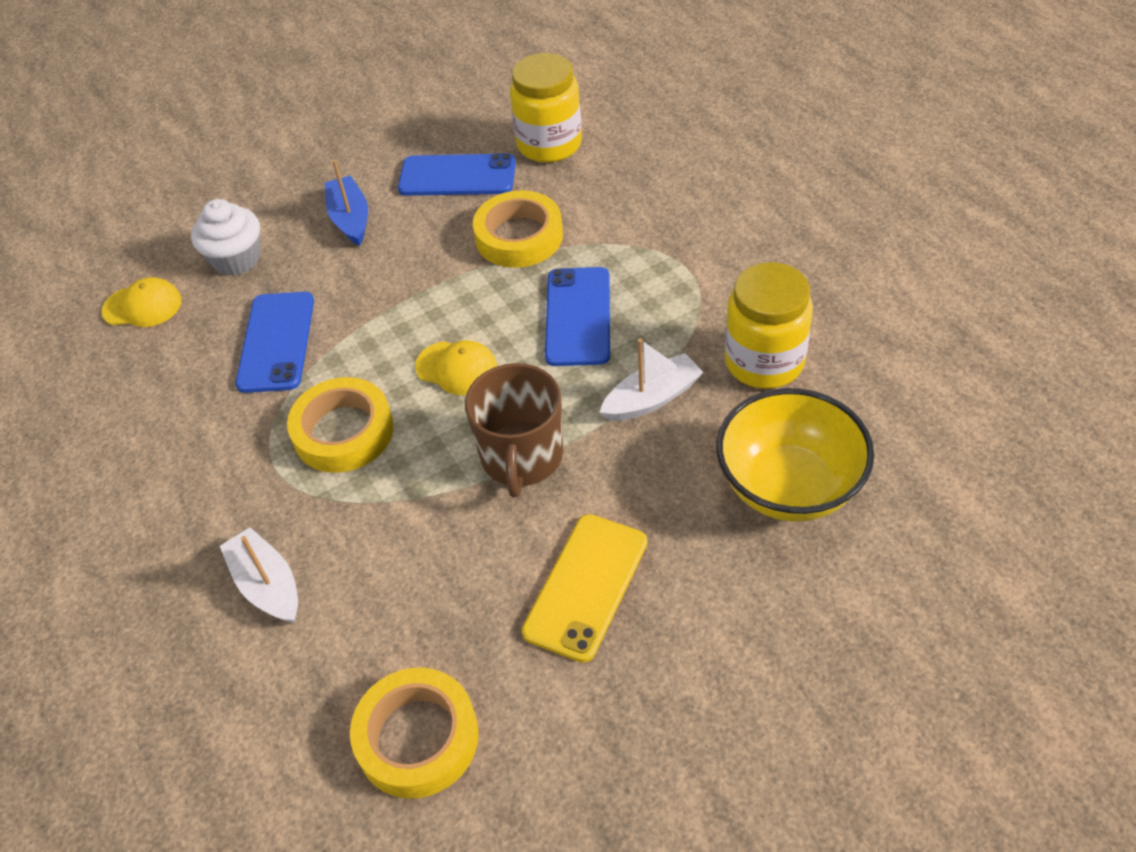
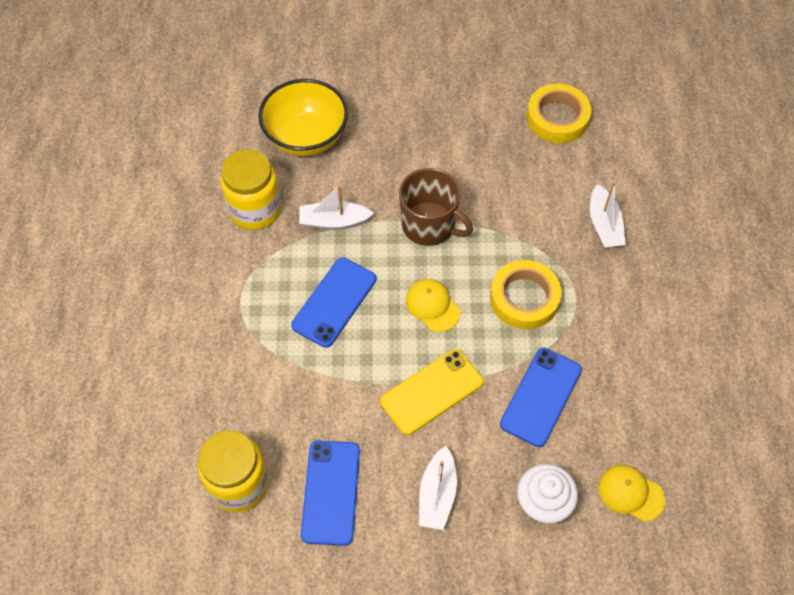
camera: 155 degrees left, 10 degrees up
(350, 219) = (437, 494): blue boat -> white boat
(457, 176) = (330, 492): blue phone -> blue phone turned 60 degrees clockwise
(519, 236) = (326, 395): yellow tape -> none
(522, 457) = (429, 225): brown mug -> brown mug turned 90 degrees clockwise
(586, 586) = (440, 142): yellow phone -> yellow phone (431, 391)

